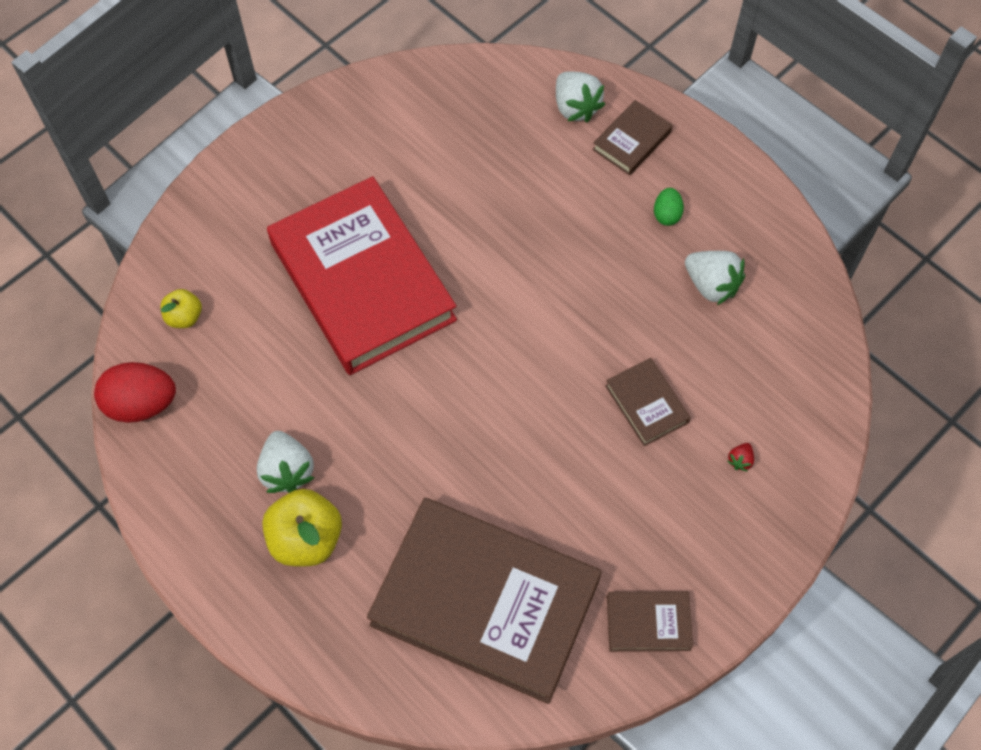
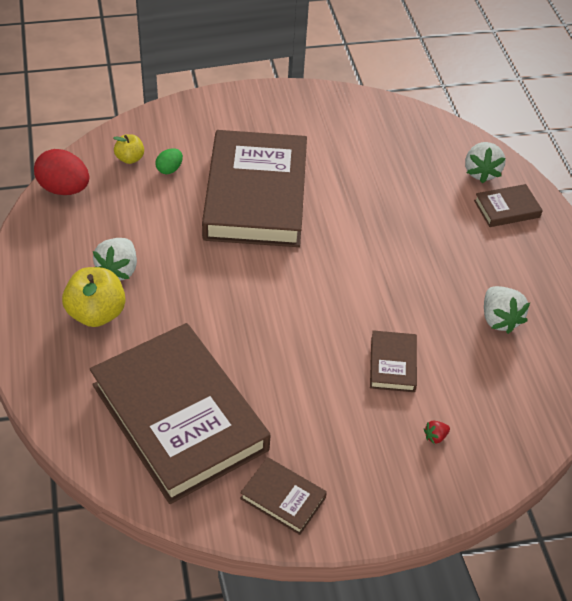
camera: 30 degrees right, 15 degrees down
(362, 281) = (256, 195): red book -> brown book
(666, 215) = (498, 262): green egg -> green egg (169, 169)

